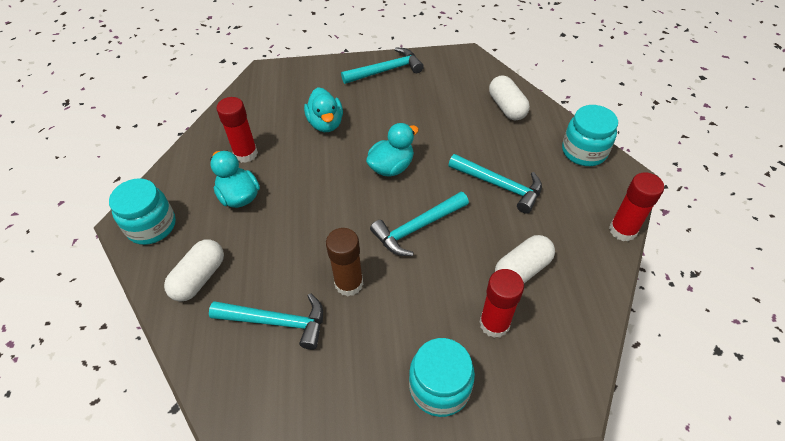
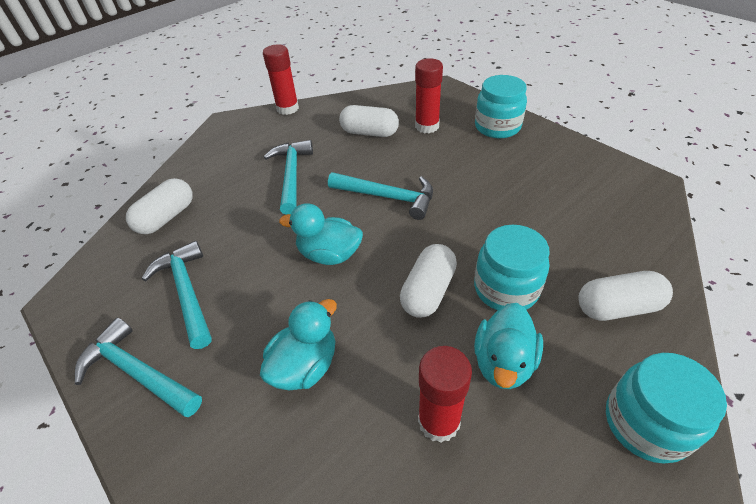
camera: 125 degrees left, 5 degrees down
(277, 322) = (569, 221): turquoise hammer -> turquoise hammer (187, 292)
(313, 196) = (428, 291): none -> white capsule
(349, 283) = (485, 204): brown glue stick -> none
(584, 151) = (208, 150): turquoise jar -> turquoise jar (506, 288)

